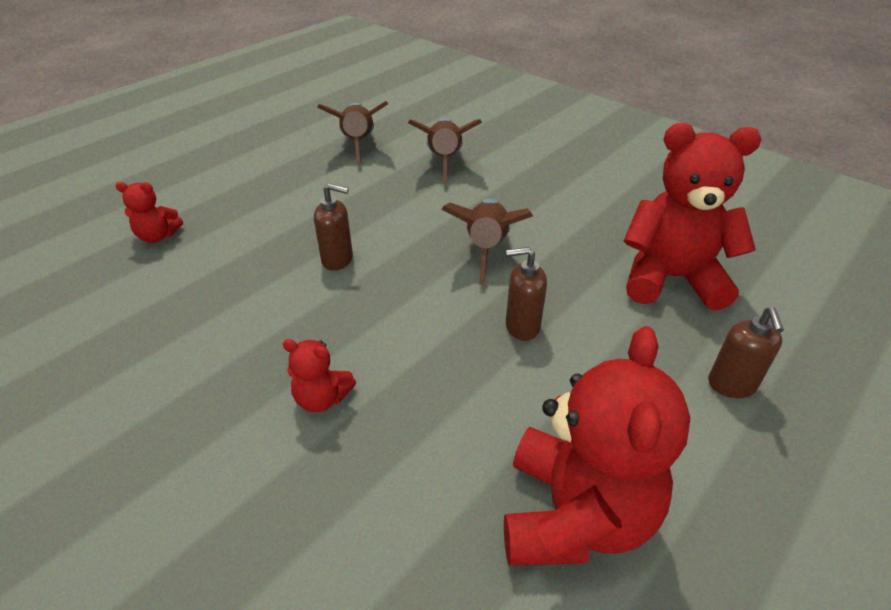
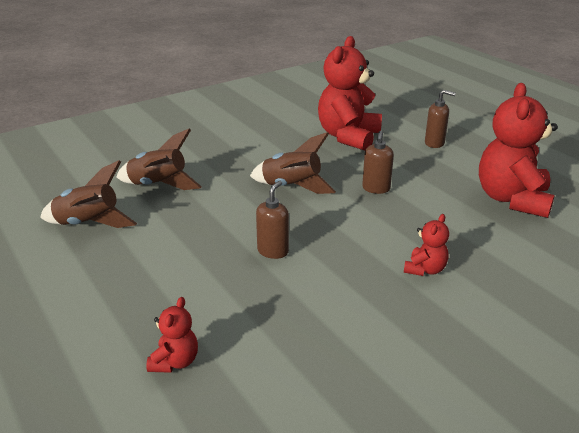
camera: 75 degrees left, 10 degrees down
(575, 515) = (512, 199): red teddy bear -> red teddy bear turned 105 degrees counterclockwise

